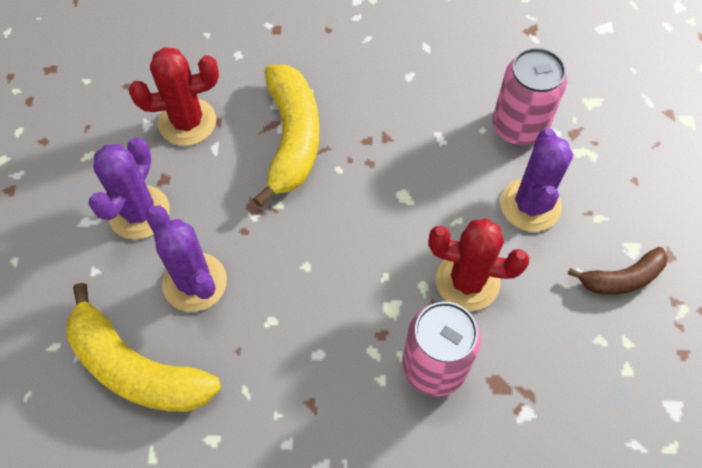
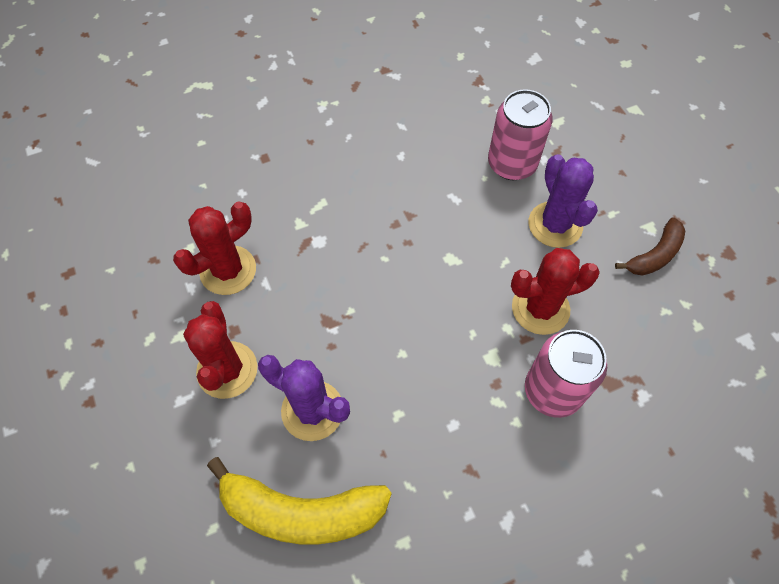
camera: 25 degrees left, 0 degrees up
(139, 212) = (227, 370): purple cactus -> red cactus
(292, 138) = (330, 248): yellow banana -> none

